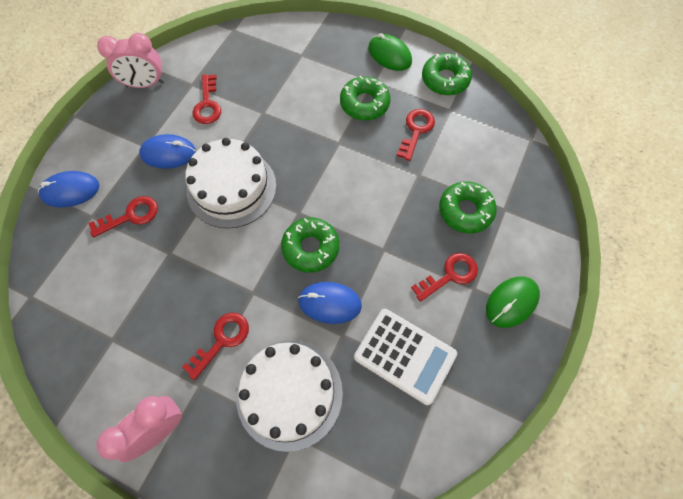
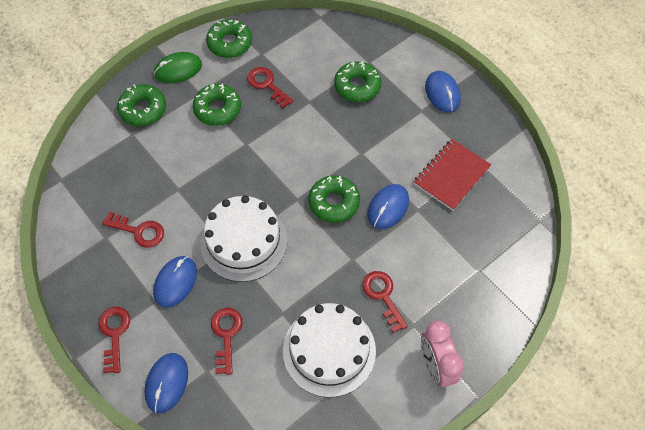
camera: 65 degrees left, 5 degrees down
(145, 84) = (77, 279): pink clock -> none
(289, 393) = (447, 262): white cake -> white cake (329, 350)
(331, 50) = (143, 109): none -> green donut
(405, 355) = (451, 175): white calculator -> red notebook
(450, 275) = (404, 120): red key -> red key (114, 334)
(511, 302) = (442, 93): green mouse -> blue mouse

